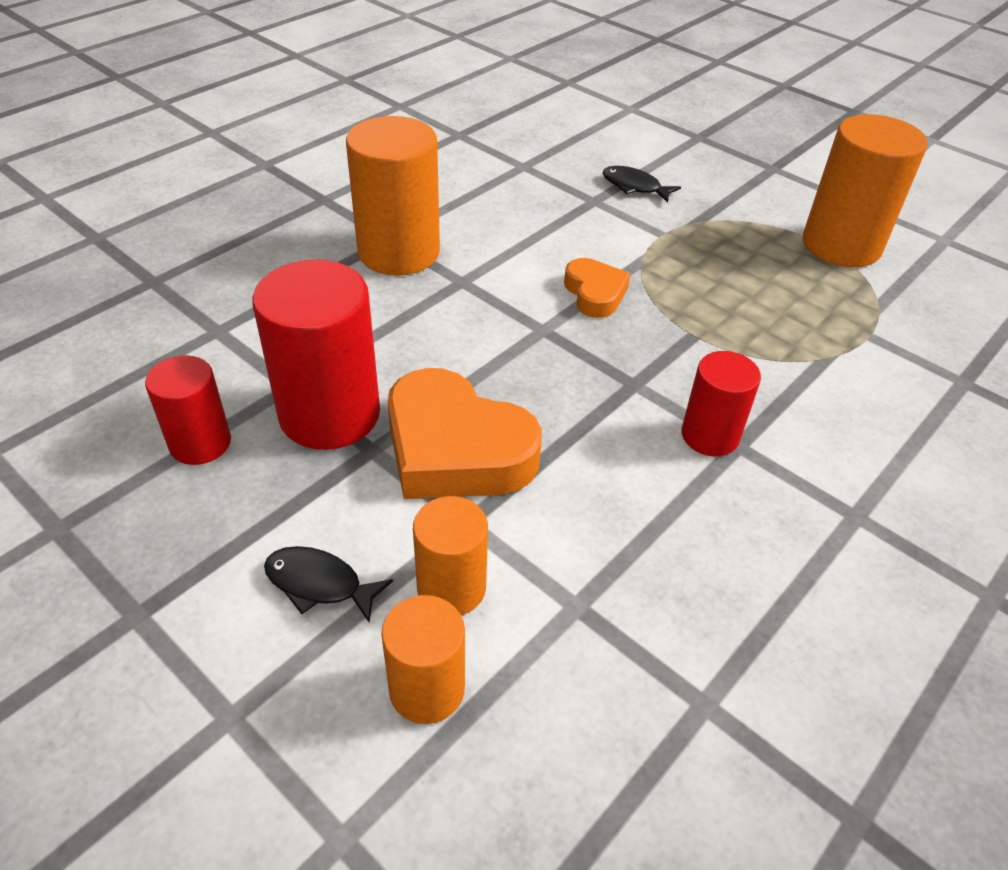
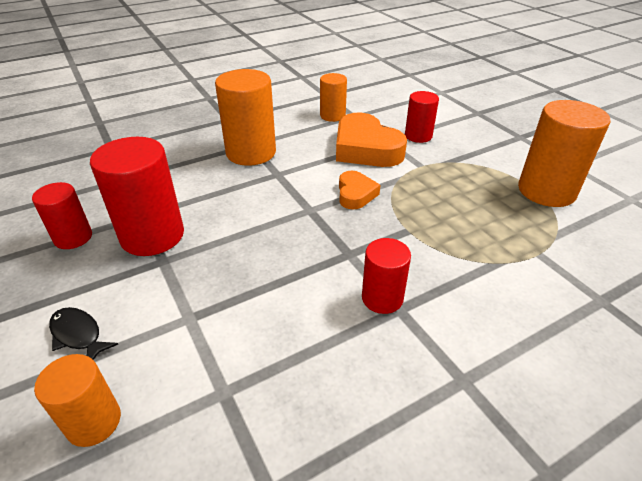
camera: 20 degrees right, 5 degrees down
(451, 588) = (152, 358): orange cylinder -> orange cylinder (332, 116)
(456, 449) = (211, 271): orange heart -> orange heart (366, 149)
(634, 187) = (418, 136): black fish -> red cylinder

